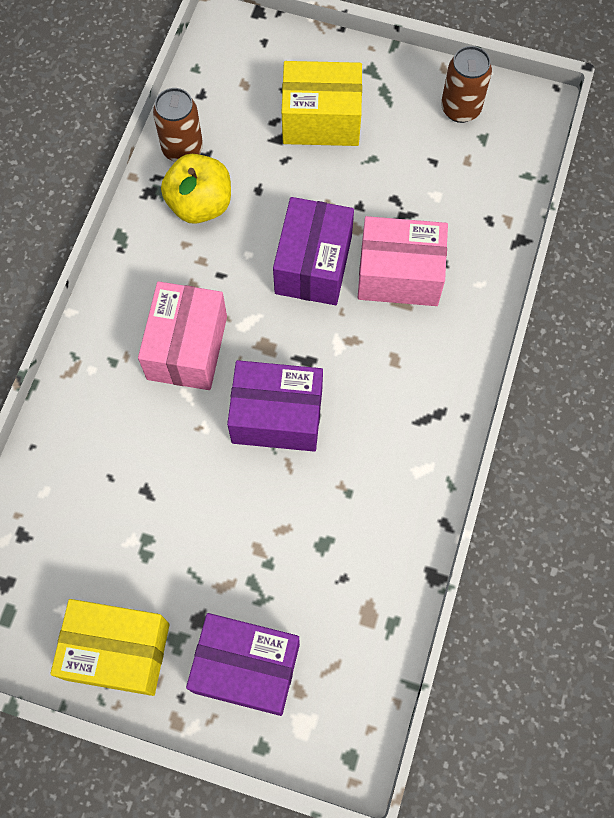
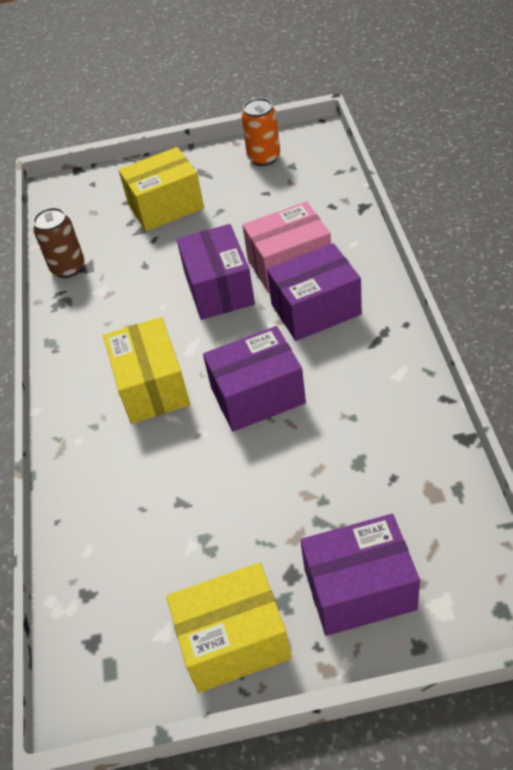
camera: 20 degrees left, 20 degrees down
(187, 347) = (152, 386): pink box -> yellow box
(200, 204) = (104, 294): yellow apple -> none
(391, 347) = (316, 309): none -> purple box
(460, 109) = (264, 158): brown can -> orange can

